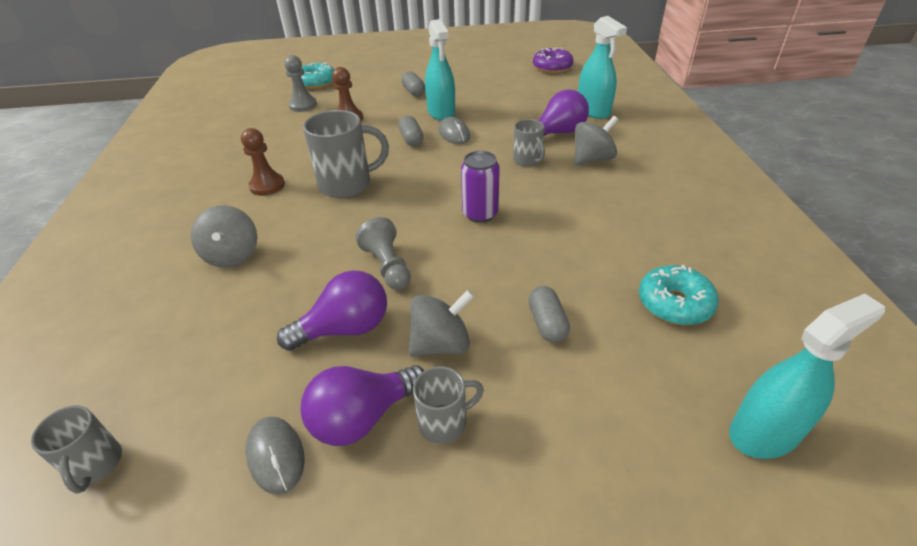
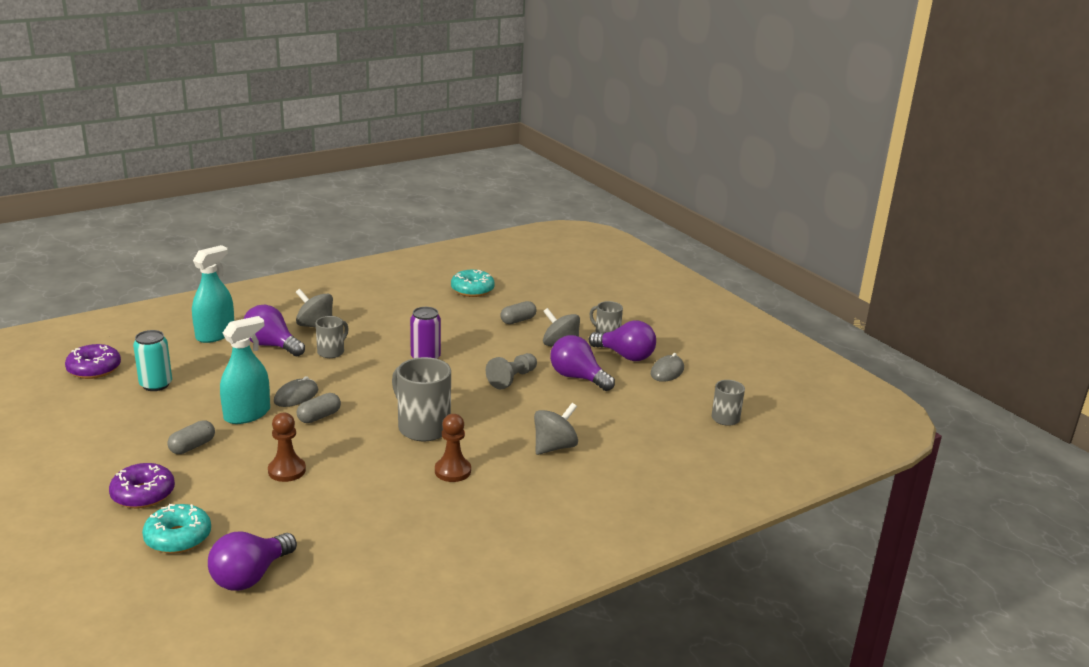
camera: 120 degrees left, 15 degrees down
(255, 98) = (250, 576): none -> purple light bulb
(303, 105) = (260, 521): grey pawn -> none
(373, 76) = (143, 494): none -> purple donut
(513, 85) = (156, 385): none -> turquoise can
(764, 432) = (541, 271): turquoise spray bottle -> none

